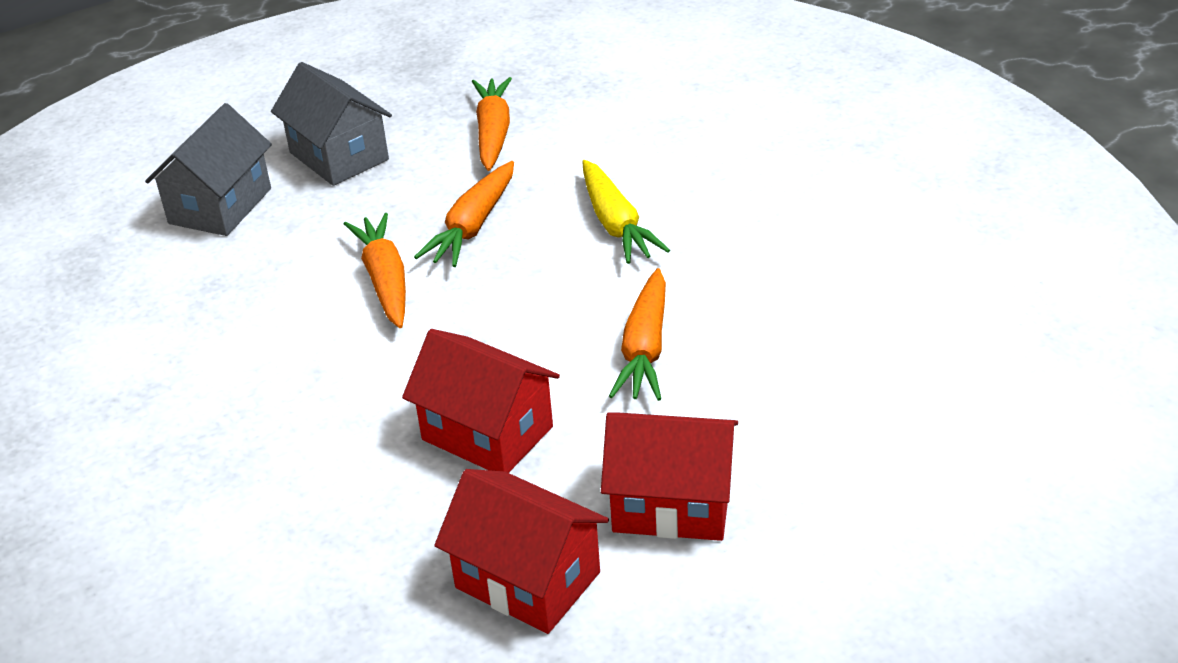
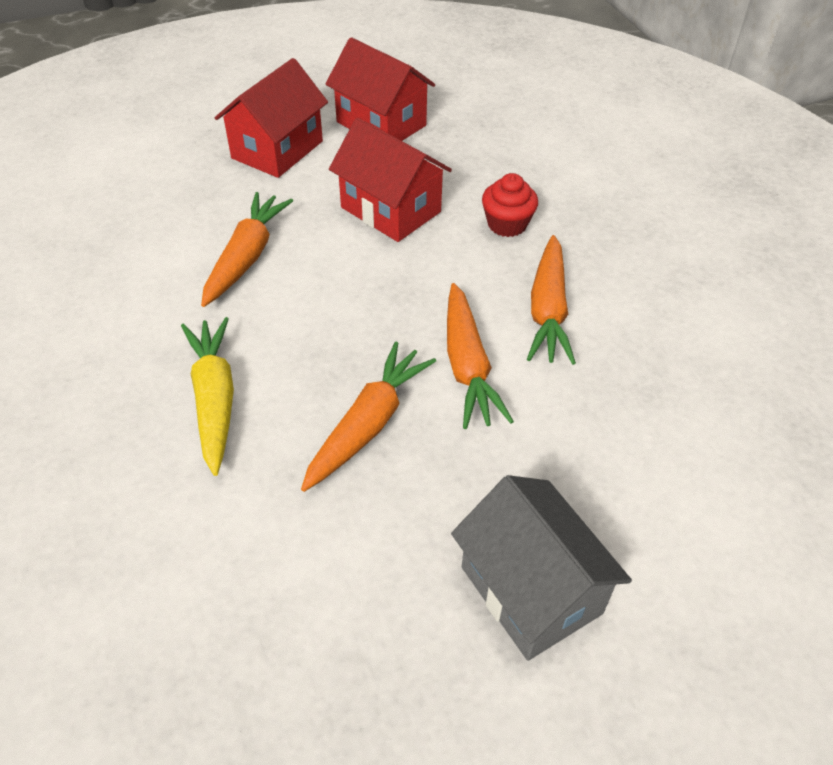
camera: 175 degrees left, 10 degrees up
(220, 206) = (675, 516): grey house -> none
(336, 435) = (507, 224): none -> red cupcake
(493, 133) = (312, 598): orange carrot -> orange carrot (548, 310)
(672, 504) = (277, 149): red house -> red house turned 75 degrees counterclockwise

